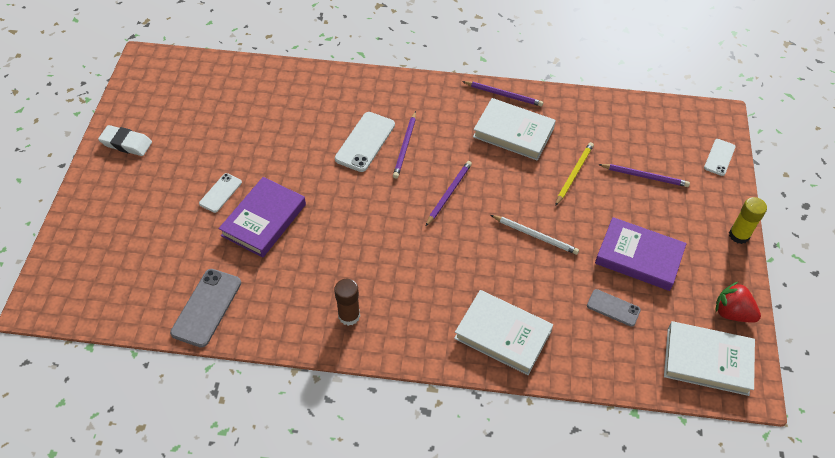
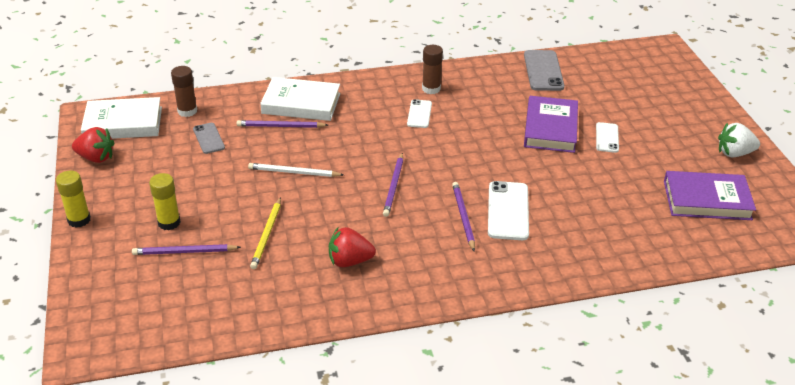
camera: 160 degrees right, 15 degrees down
(126, 143) = (734, 153): white eraser -> white strawberry
(503, 95) = (378, 303): purple pencil -> purple pencil (280, 126)
(513, 132) = (349, 261): white book -> red strawberry
(613, 308) = (208, 138): grey phone -> grey phone turned 60 degrees clockwise
(634, 361) = (187, 111): none -> brown glue stick
(639, 257) = (187, 179): purple book -> purple book (707, 200)
(657, 210) = (169, 222): none -> yellow glue stick
(719, 157) = (90, 295): white phone -> white phone (419, 114)

